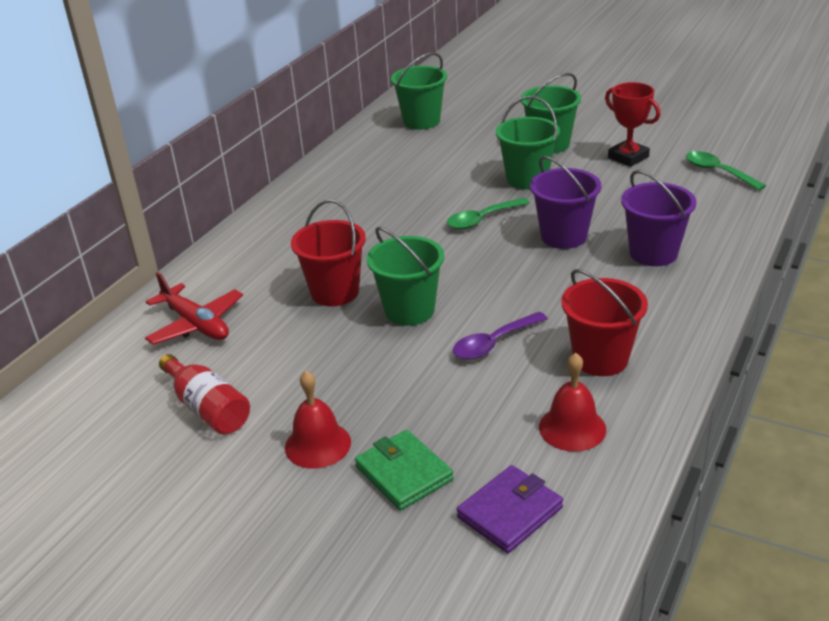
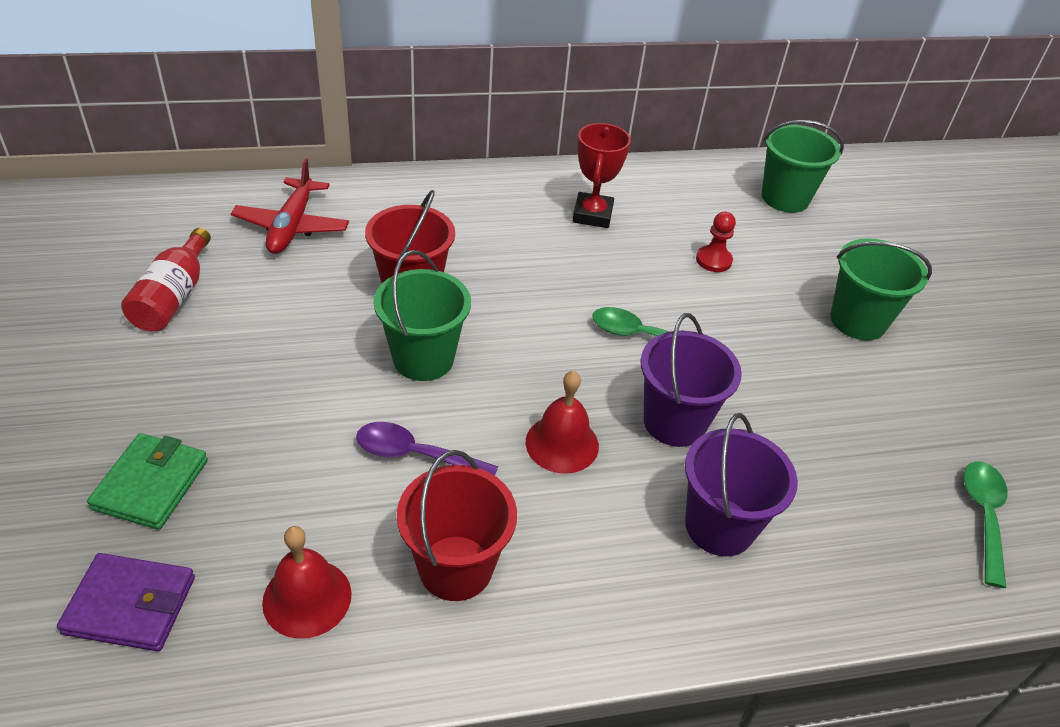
camera: 45 degrees right, 10 degrees up
(317, 444) = (162, 397): red bell -> red bell (562, 443)
(446, 168) = (713, 260): none -> red pawn
(527, 179) = (762, 335): green bucket -> none
(628, 157) = (912, 406): red trophy -> red trophy (592, 215)

